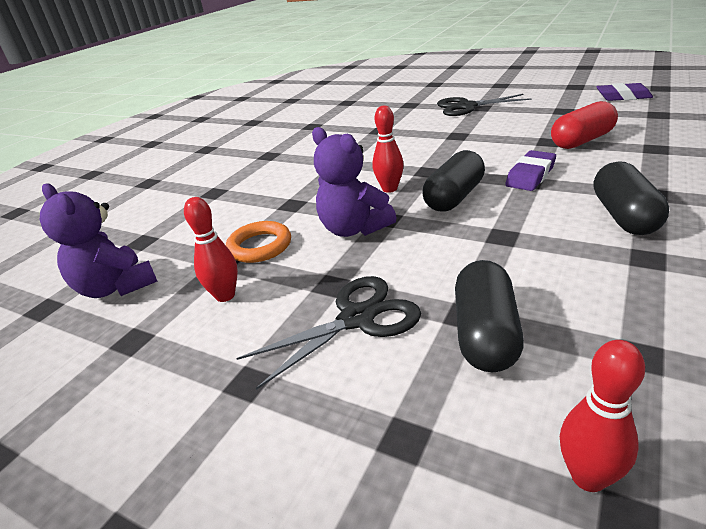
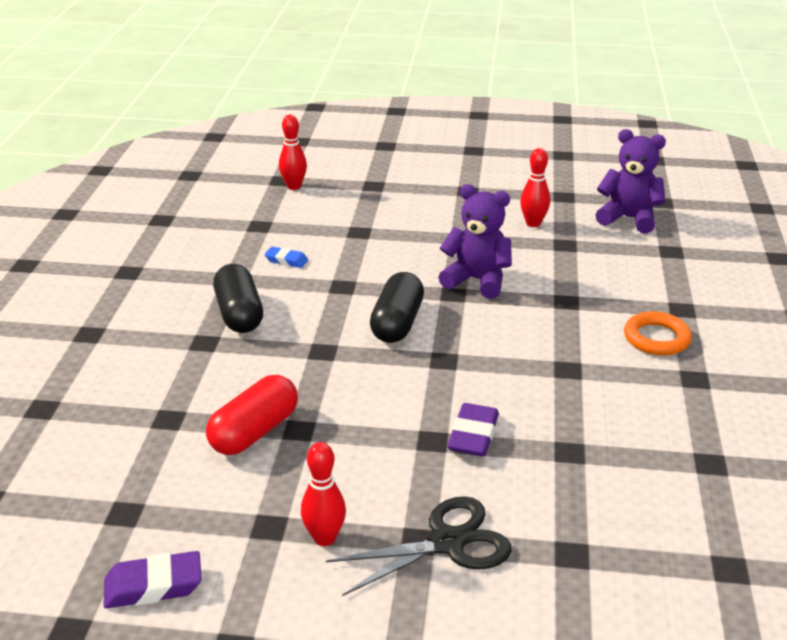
camera: 155 degrees right, 0 degrees up
(260, 246) = (549, 258): orange ring -> orange ring (656, 338)
(357, 318) = (427, 222): black scissors -> none
(389, 189) = (473, 329): red bowling pin -> red bowling pin (324, 538)
(485, 334) = (344, 224): black capsule -> none
(530, 175) = (321, 360): purple eraser -> purple eraser (473, 435)
(577, 277) = (286, 260): none -> blue eraser

